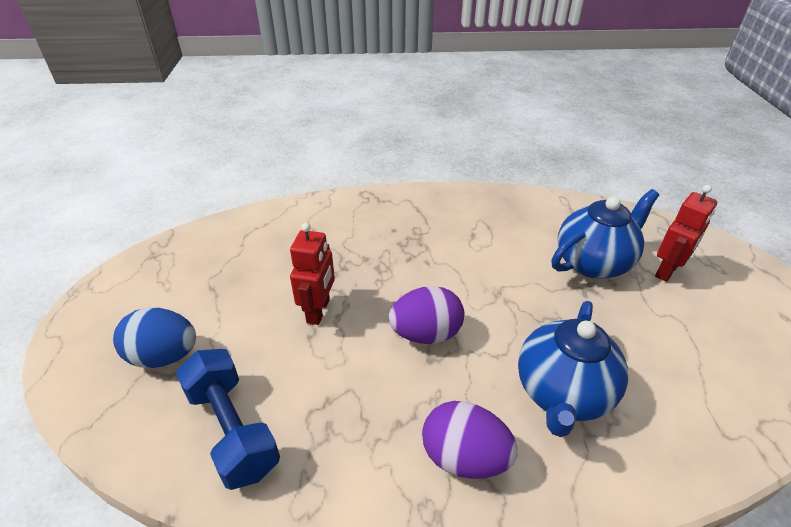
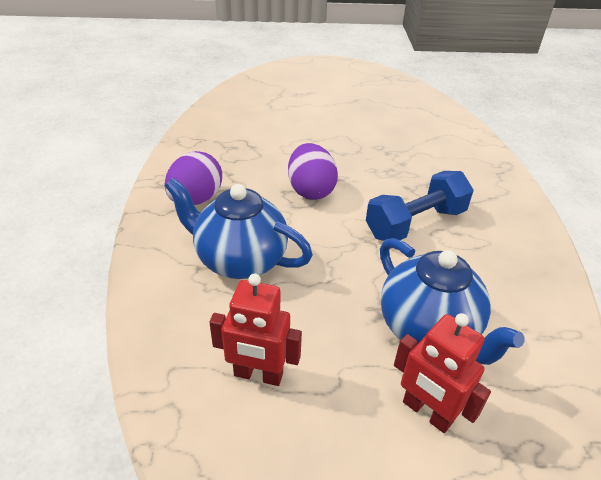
camera: 90 degrees right, 0 degrees up
(164, 356) = (294, 90): blue egg -> none
(232, 429) = (238, 116): blue dumbbell -> blue dumbbell (415, 223)
(319, 311) = (335, 141): red robot -> red robot (258, 375)

